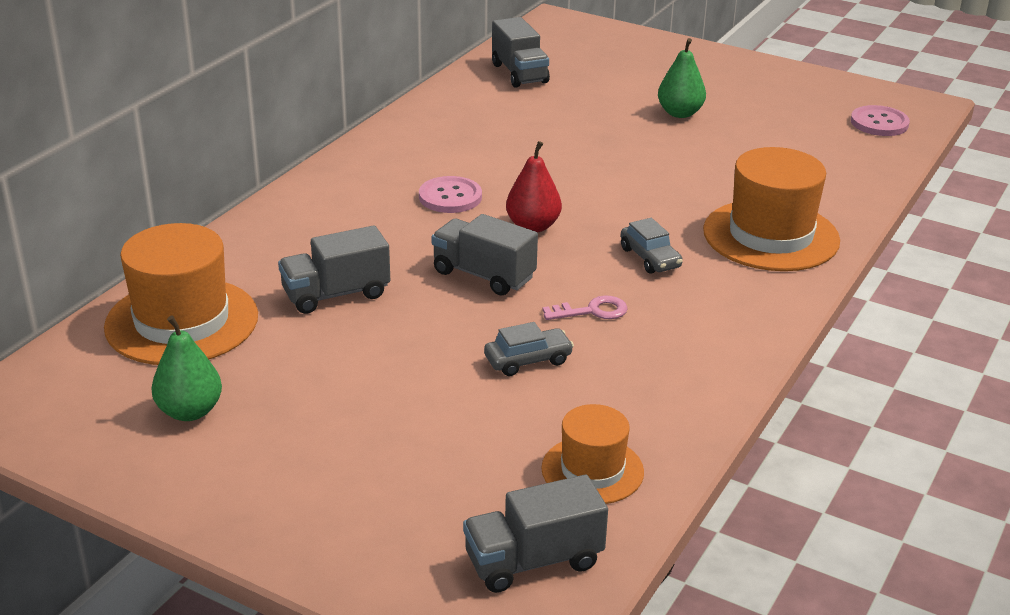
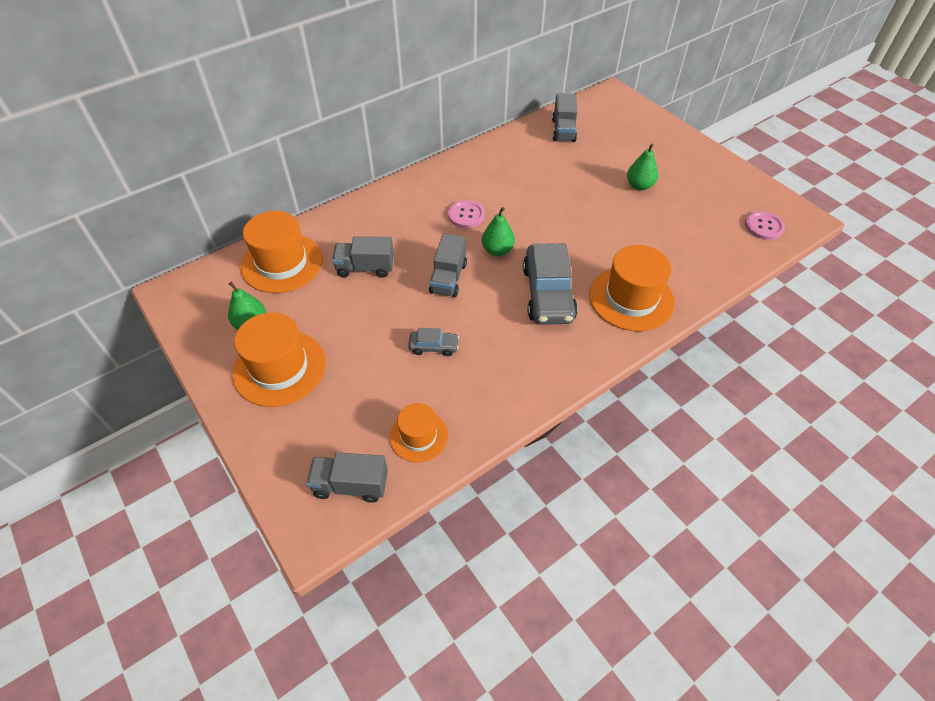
camera: 25 degrees right, 20 degrees up
(288, 453) = (279, 368): none -> orange hat
(483, 275) = (448, 278): grey truck -> grey truck turned 135 degrees counterclockwise
(533, 226) = (497, 250): red pear -> green pear
(592, 311) = (490, 323): pink key -> none
(650, 258) = (548, 294): grey car -> grey car, size x2.12

